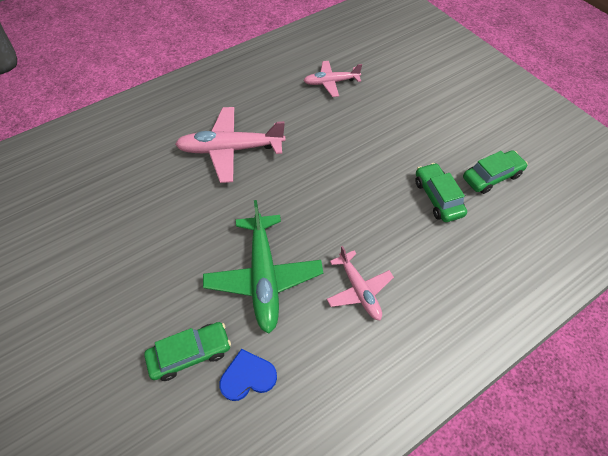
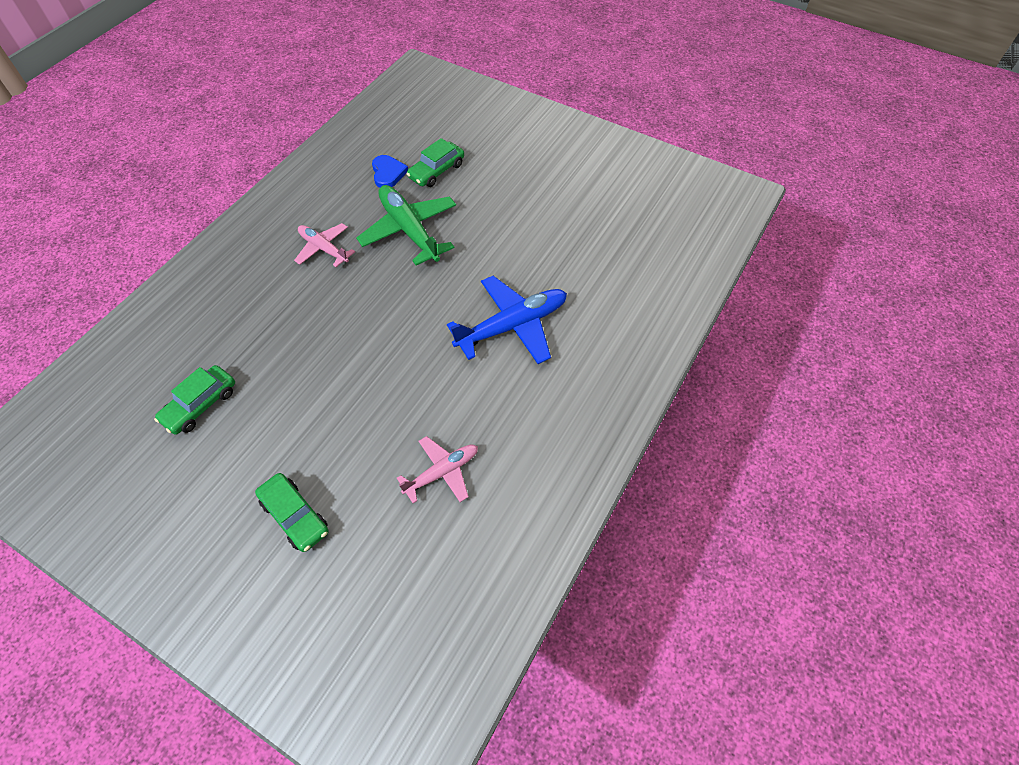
camera: 155 degrees right, 0 degrees up
(231, 149) = (512, 326): pink plane -> blue plane
(248, 377) = (388, 173): blue heart -> blue heart turned 60 degrees counterclockwise
(437, 197) = (263, 356): green car -> green car (295, 516)

